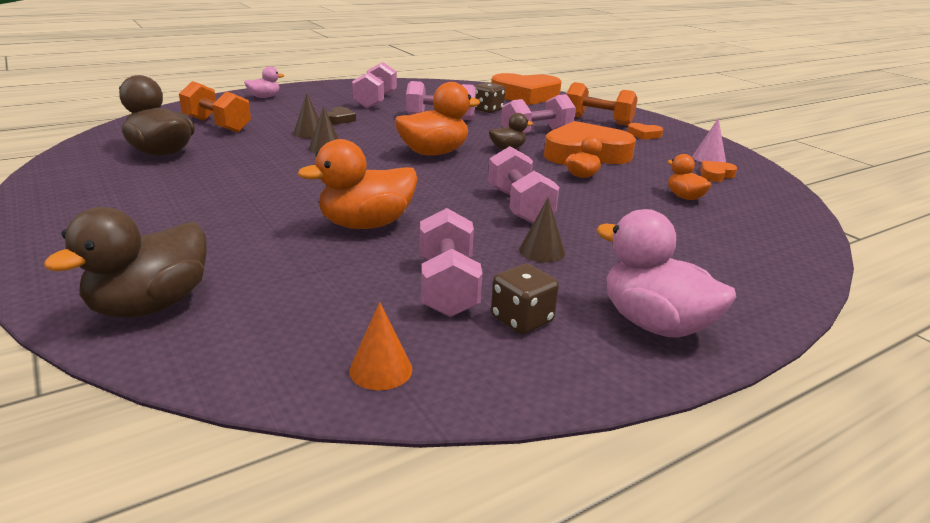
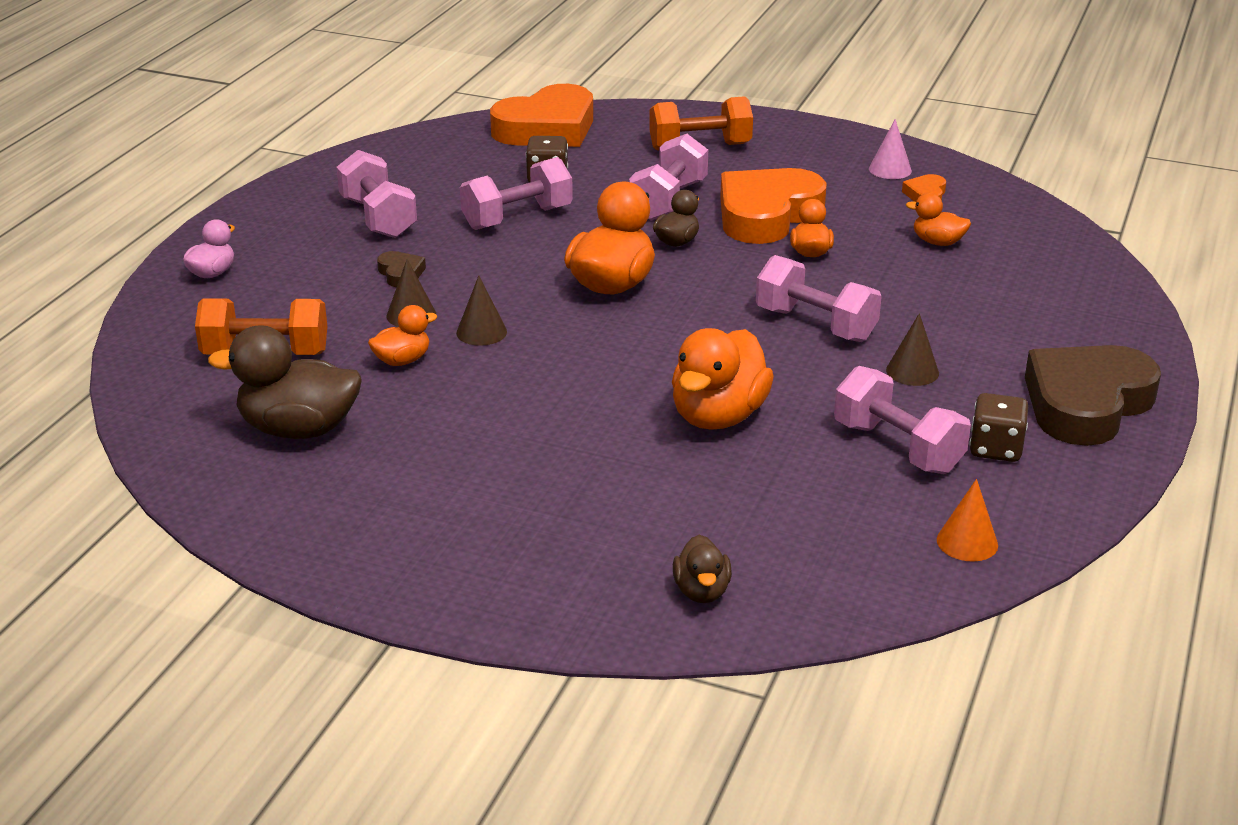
camera: 35 degrees left, 5 degrees up
(150, 306) = (701, 591): brown duck -> brown duck, size x0.53
(265, 146) = (402, 360): none -> orange duck
(644, 135) = (780, 154): orange heart -> none
(655, 324) = (1086, 404): pink duck -> brown heart

